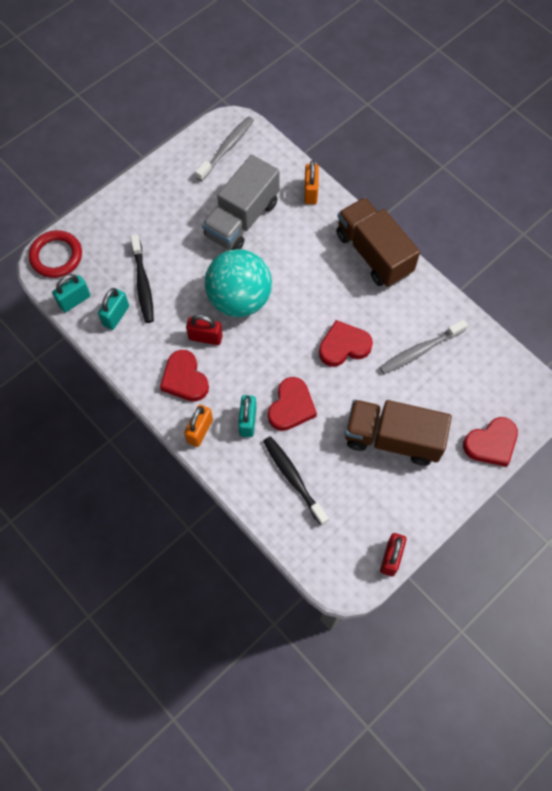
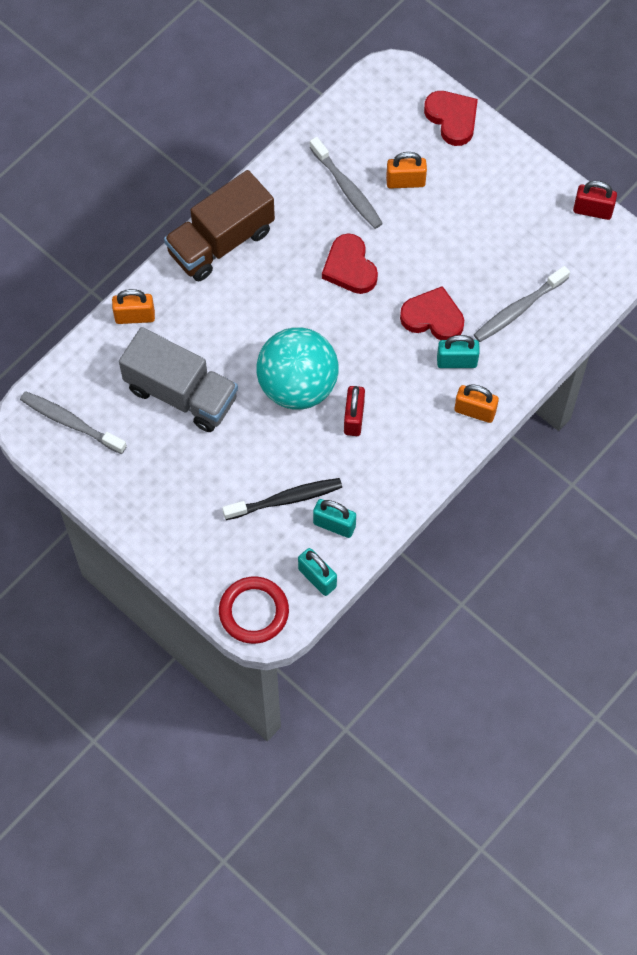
camera: 95 degrees left, 0 degrees up
(184, 379) = (411, 435): red heart -> none
(293, 478) = (518, 309): black toothbrush -> grey toothbrush
(392, 438) = (458, 213): brown truck -> none
(426, 398) = (405, 182): none -> orange padlock

